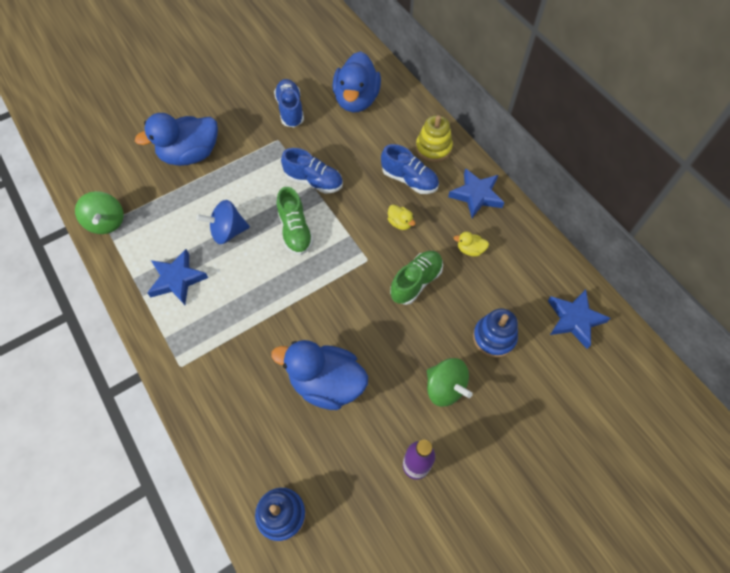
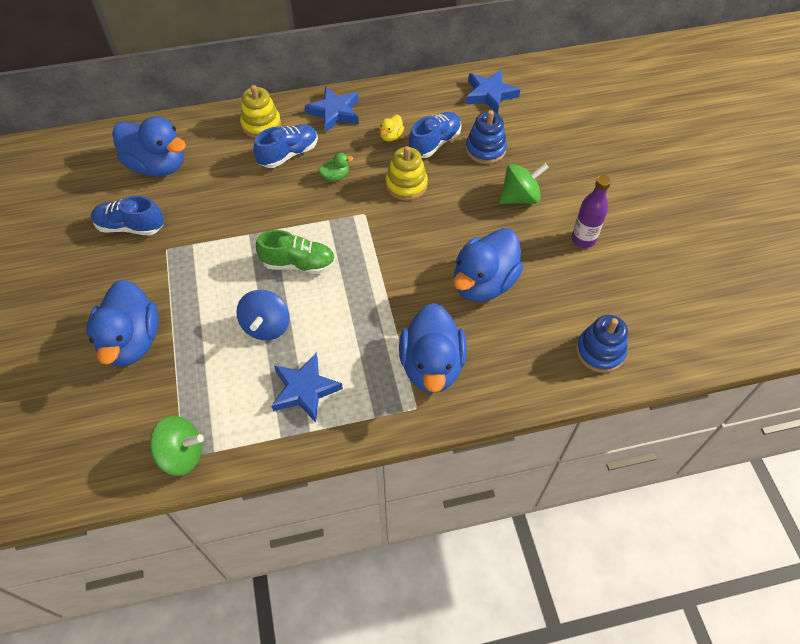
camera: 70 degrees left, 5 degrees down
(224, 366) = (431, 365): none -> blue duck
(314, 181) = (244, 231): blue shoe -> blue shoe (434, 143)
(400, 223) = (335, 176): yellow duck -> green duck
(416, 282) = (406, 185): green shoe -> yellow stacking toy

